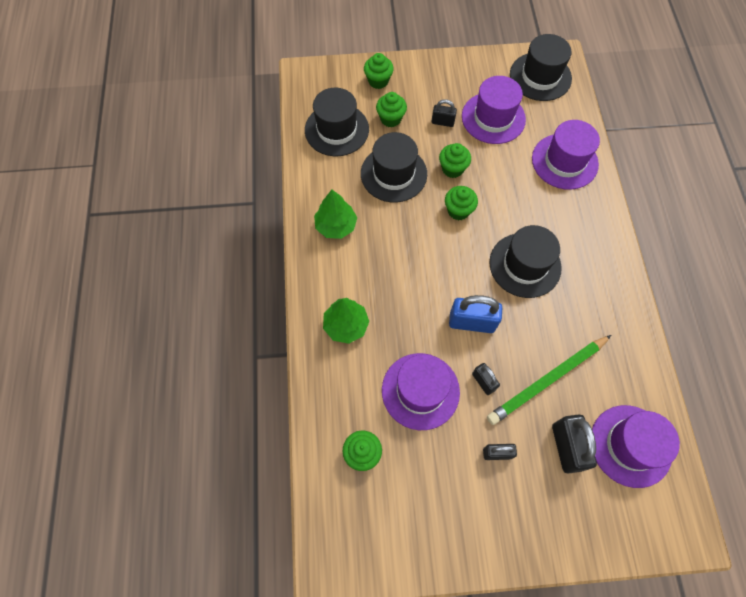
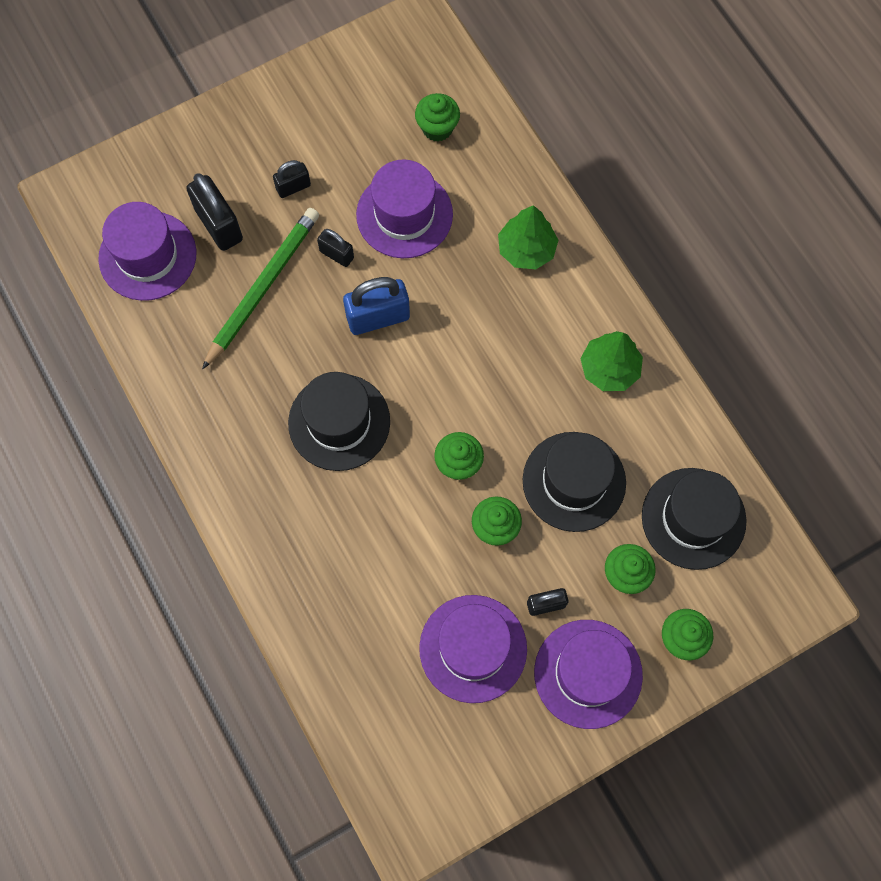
camera: 155 degrees right, 5 degrees up
(540, 76) = (429, 771): black hat -> none
(564, 161) = (337, 615): purple hat -> purple hat (588, 673)

